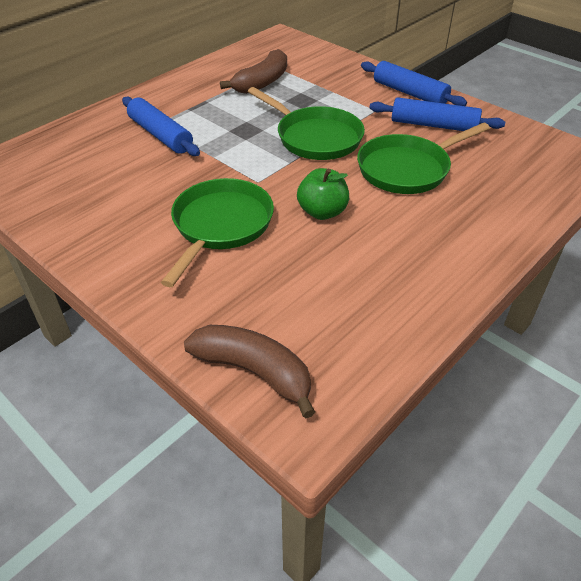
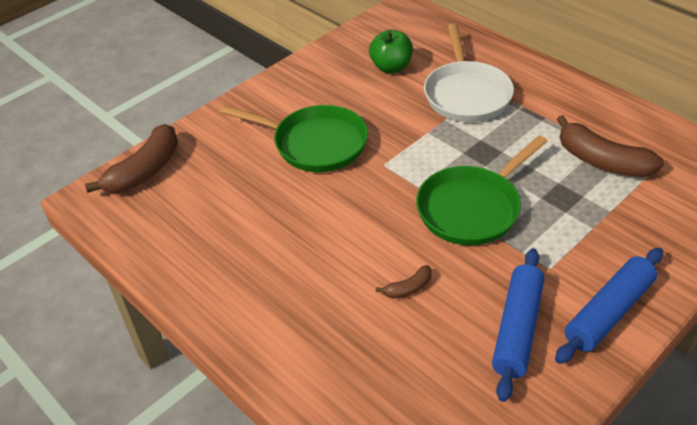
camera: 95 degrees right, 0 degrees up
(160, 135) = (466, 94): blue rolling pin -> white pan
(322, 212) = (330, 211): green apple -> green apple (391, 67)
(408, 169) = (408, 288): green pan -> brown banana

